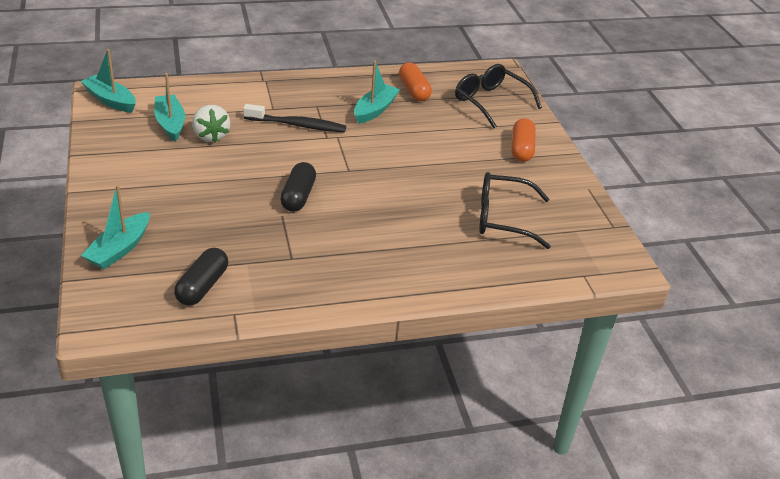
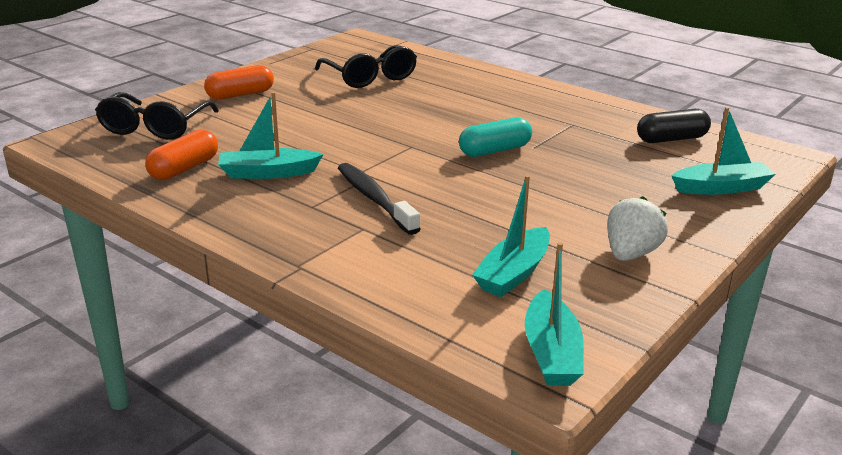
camera: 125 degrees left, 10 degrees down
(211, 136) = (487, 235): white strawberry -> white strawberry (630, 254)
(298, 196) = (495, 150): black capsule -> turquoise capsule

